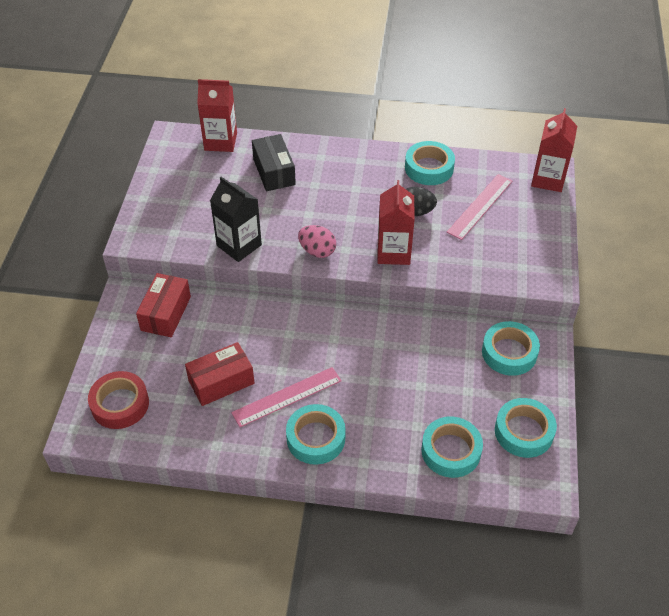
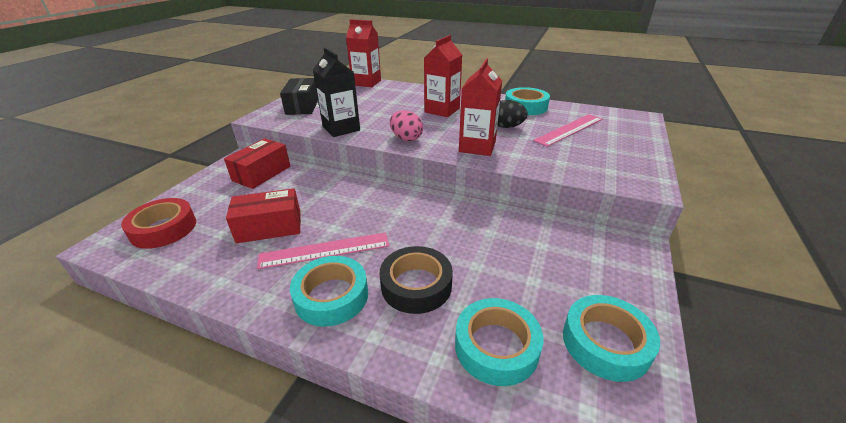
camera: 15 degrees right, 15 degrees down
(274, 172) = (396, 98): black box -> black box (302, 106)
(378, 414) = (416, 285): none -> black tape
(509, 353) = (589, 252): turquoise tape -> none
(548, 179) = (638, 121): red carton -> red carton (442, 110)

